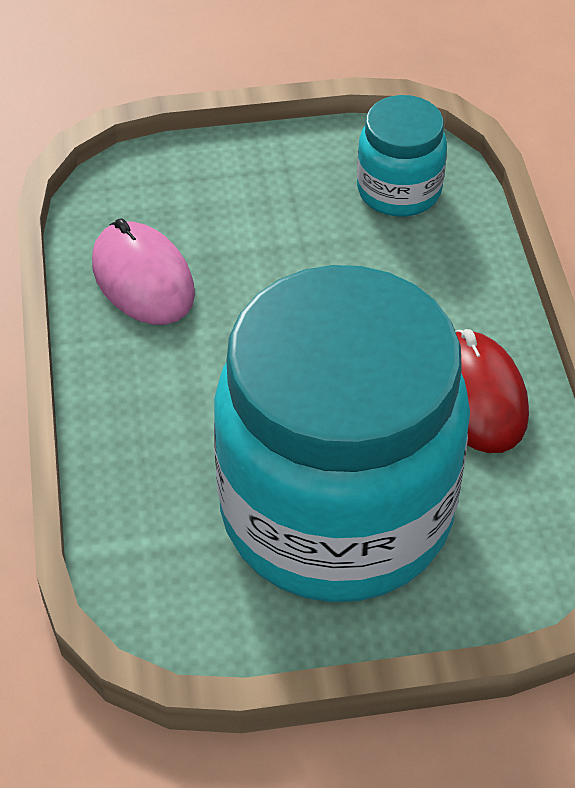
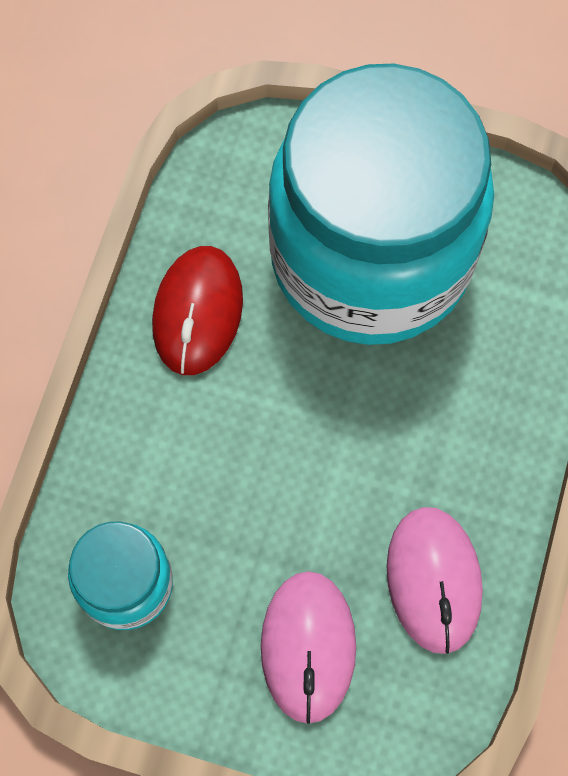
camera: 155 degrees left, 20 degrees up
(227, 203) = (308, 646): none -> pink mouse

